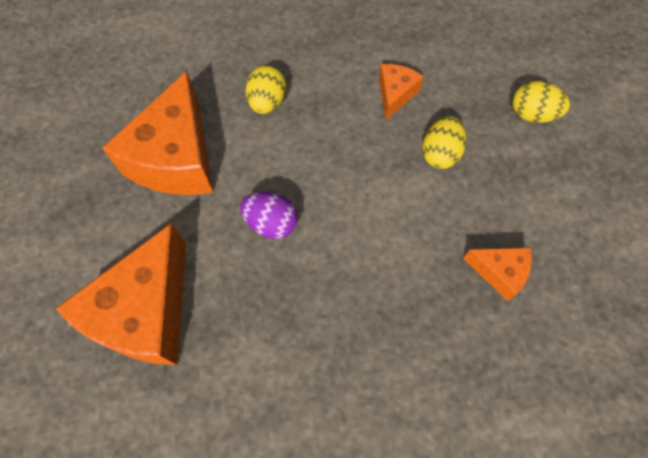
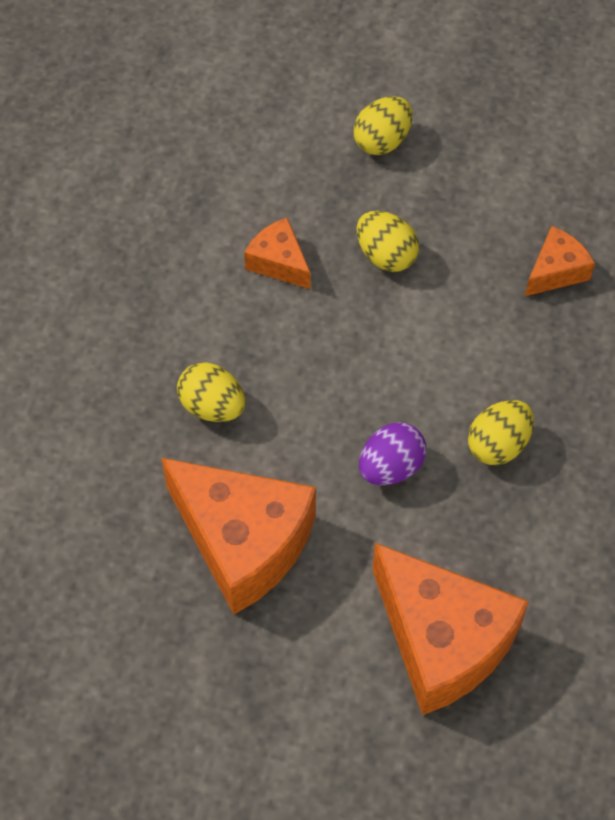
camera: 65 degrees left, 5 degrees down
(324, 289) = (498, 444): none -> yellow egg

